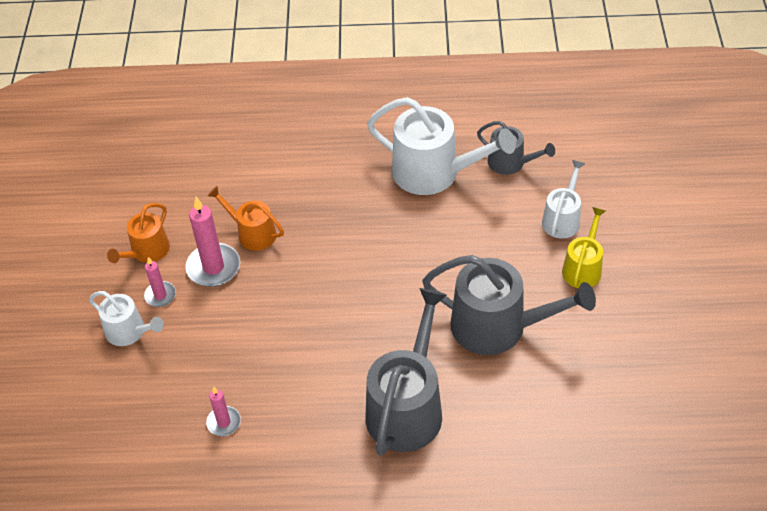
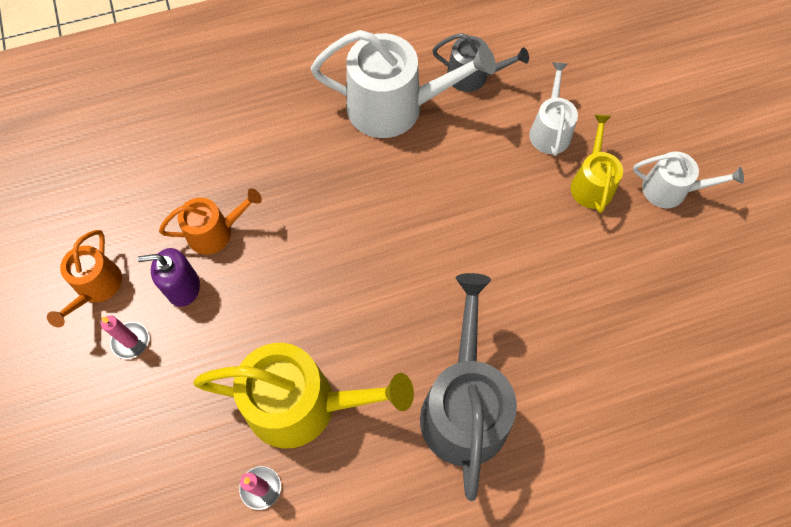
camera: 20 degrees left, 15 degrees up
(129, 331) = (107, 399): white watering can -> white watering can (670, 190)
(213, 267) = (183, 287): pink candle -> purple soap dispenser
(252, 233) = (215, 232): orange watering can -> orange watering can turned 150 degrees clockwise
(277, 373) = (303, 404): none -> yellow watering can
(498, 326) = (527, 277): grey watering can -> none

